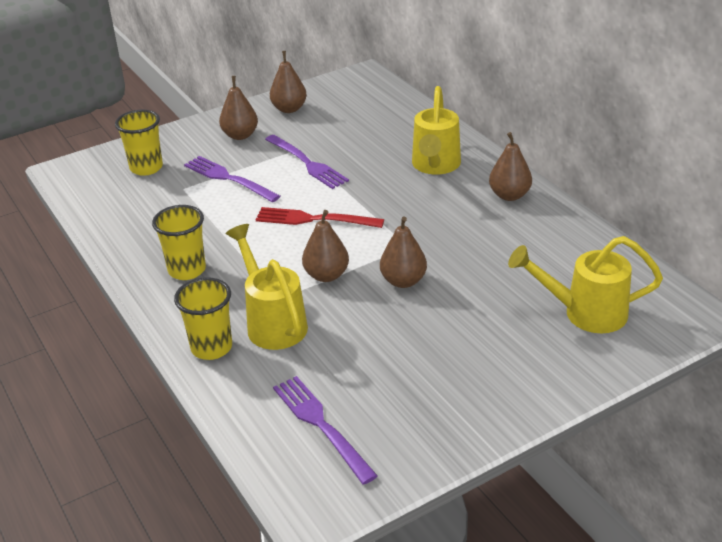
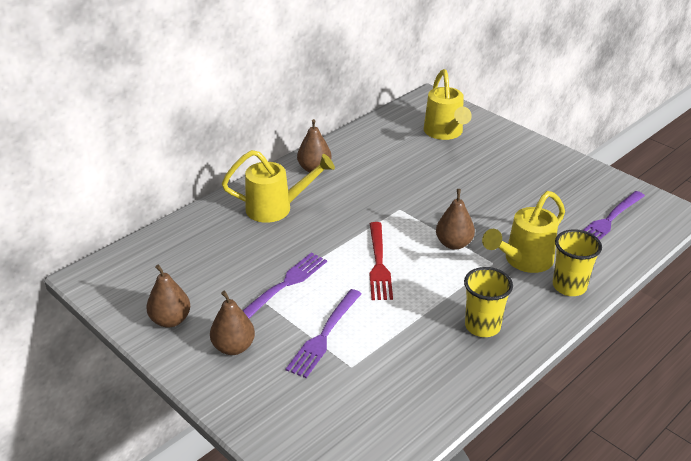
camera: 105 degrees left, 0 degrees up
(146, 168) = (316, 411): yellow cup -> none
(403, 281) = (444, 206): brown pear -> none

